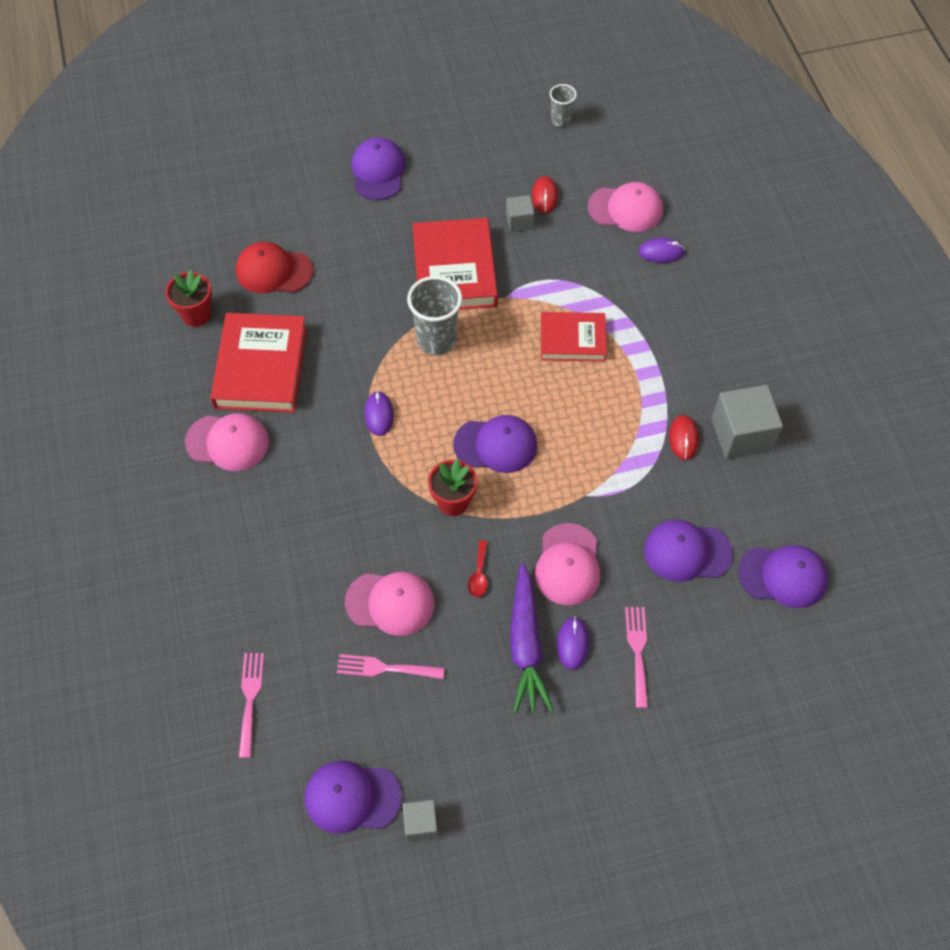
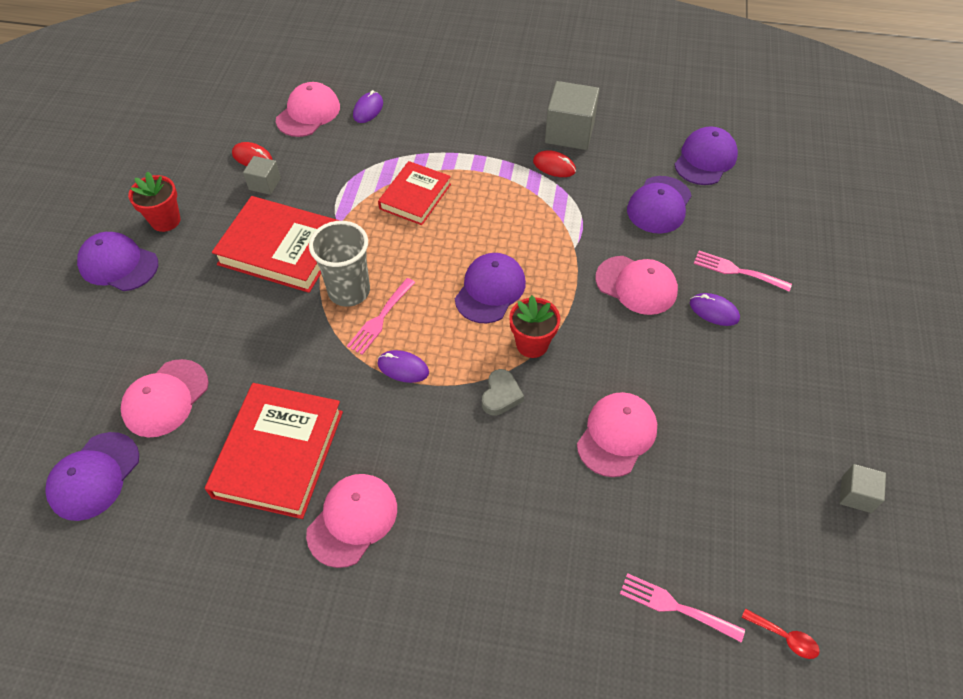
camera: 65 degrees left, 5 degrees down
(196, 314) = (164, 495): red flower pot -> red flower pot (165, 220)
(261, 367) = (279, 453): red book -> red book turned 75 degrees clockwise
(273, 271) = (165, 398): red cap -> pink cap
(352, 797) = (814, 545): purple cap -> purple cap (94, 476)
(385, 668) = (685, 465): pink fork -> pink fork (380, 319)
(387, 498) = (501, 395): none -> grey heart
(479, 574) = (617, 353): red spoon -> red spoon (785, 637)
(526, 645) = (702, 344): purple carrot -> none
(560, 120) = (180, 116): grey cup -> none

